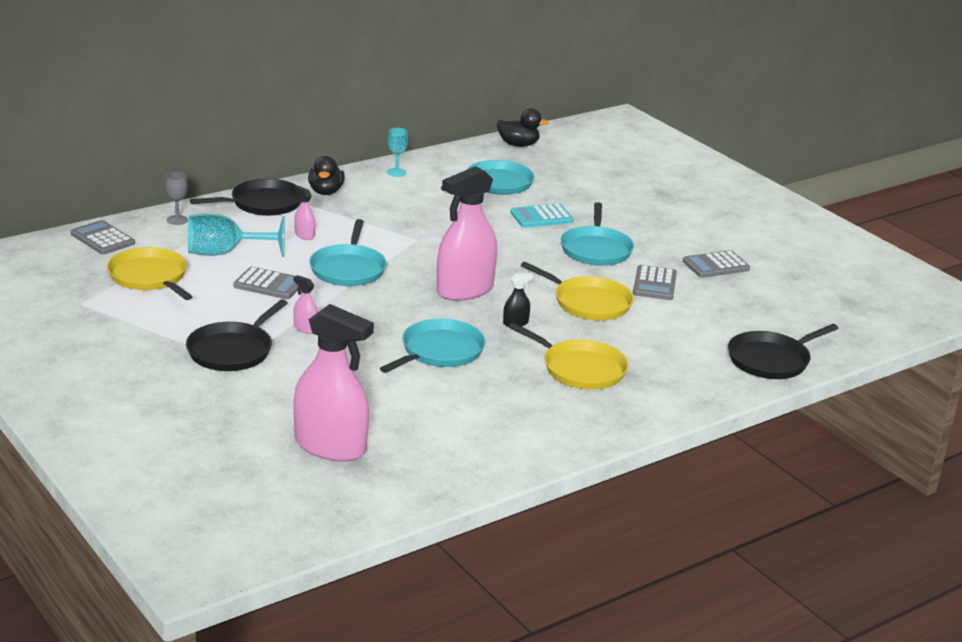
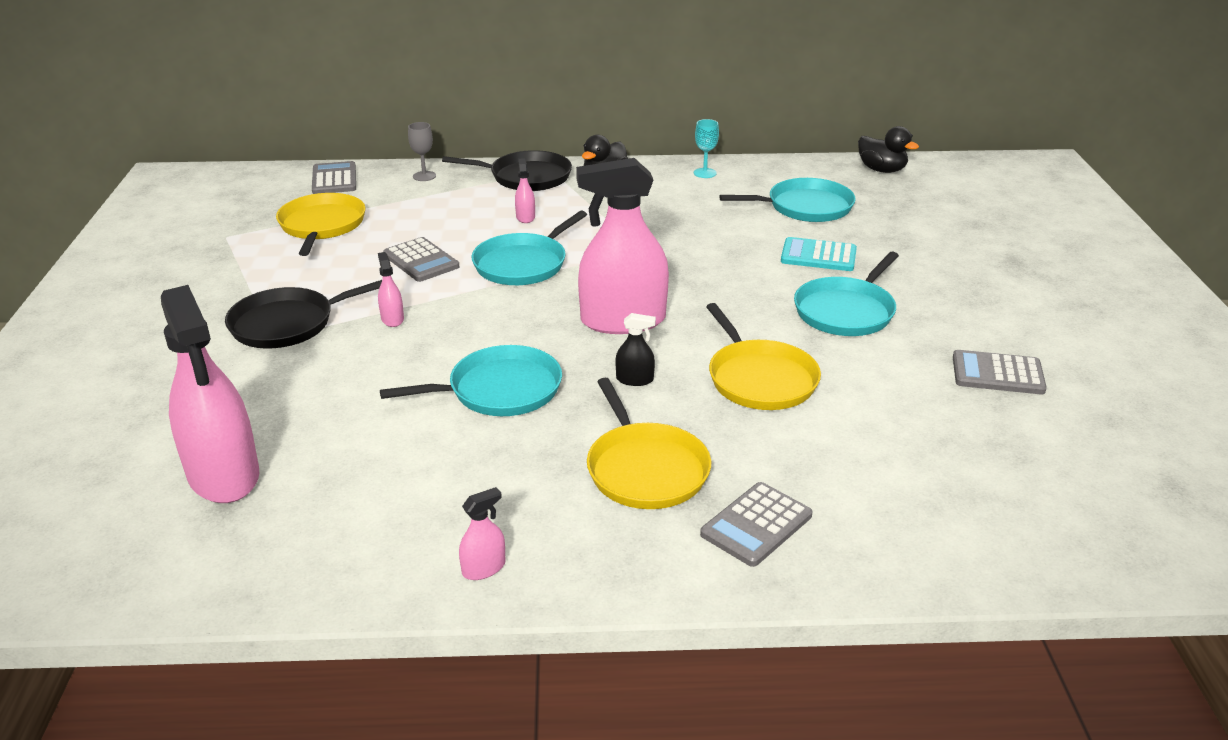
camera: 35 degrees right, 5 degrees up
(224, 253) = (423, 218): turquoise goblet -> none
(552, 442) = (484, 568): none -> pink spray bottle
(654, 284) = (879, 377): grey calculator -> grey calculator (756, 525)
(771, 360) = (948, 546): black pan -> none

